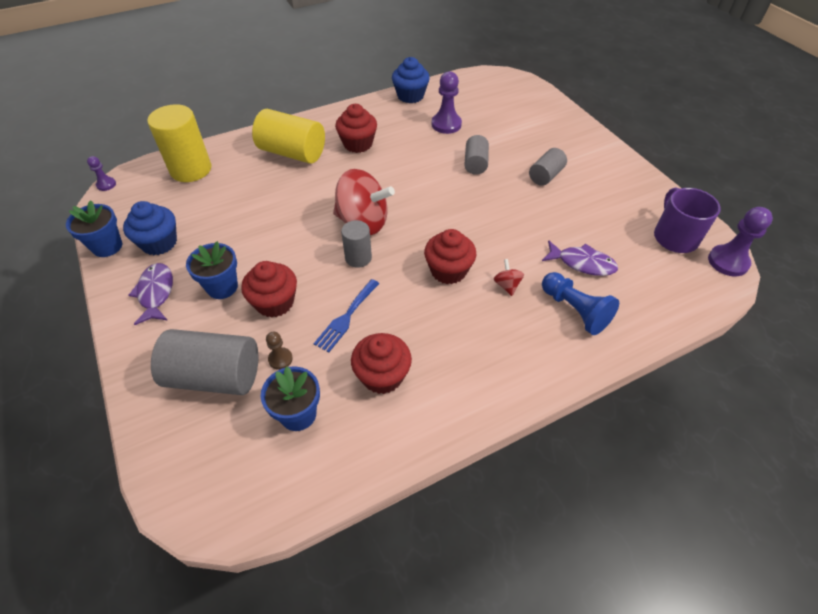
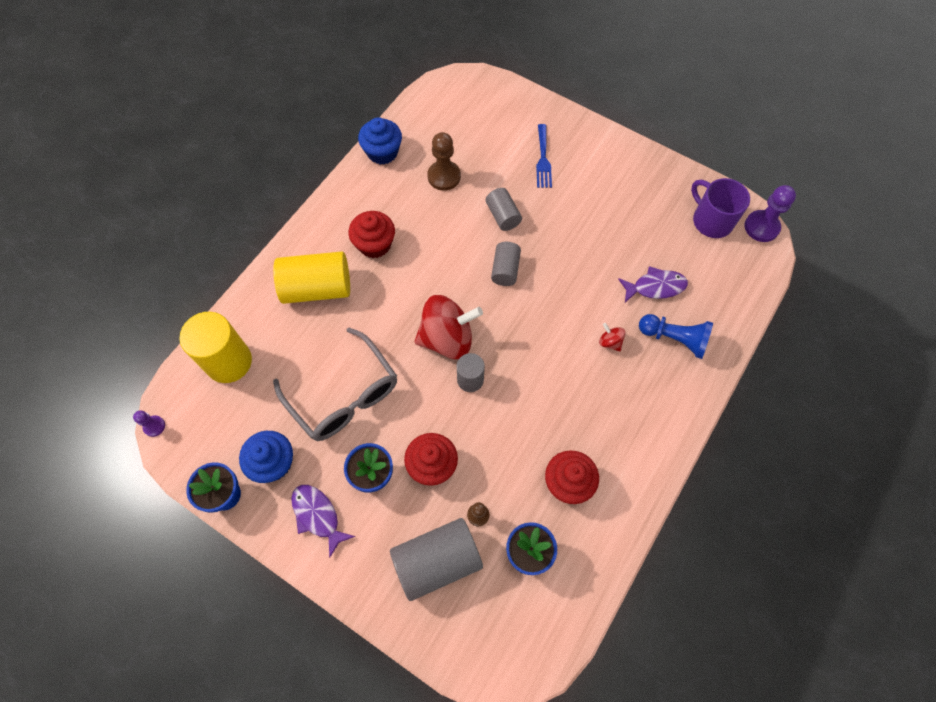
camera: 30 degrees left, 15 degrees up
(250, 224) = (344, 395): none -> grey glasses
(346, 317) = (503, 445): blue fork -> blue fork (543, 159)
(446, 124) = (444, 176): purple pawn -> brown pawn
(448, 271) = (554, 352): red cupcake -> none
(545, 176) = (573, 200): grey cylinder -> grey cylinder (505, 270)

